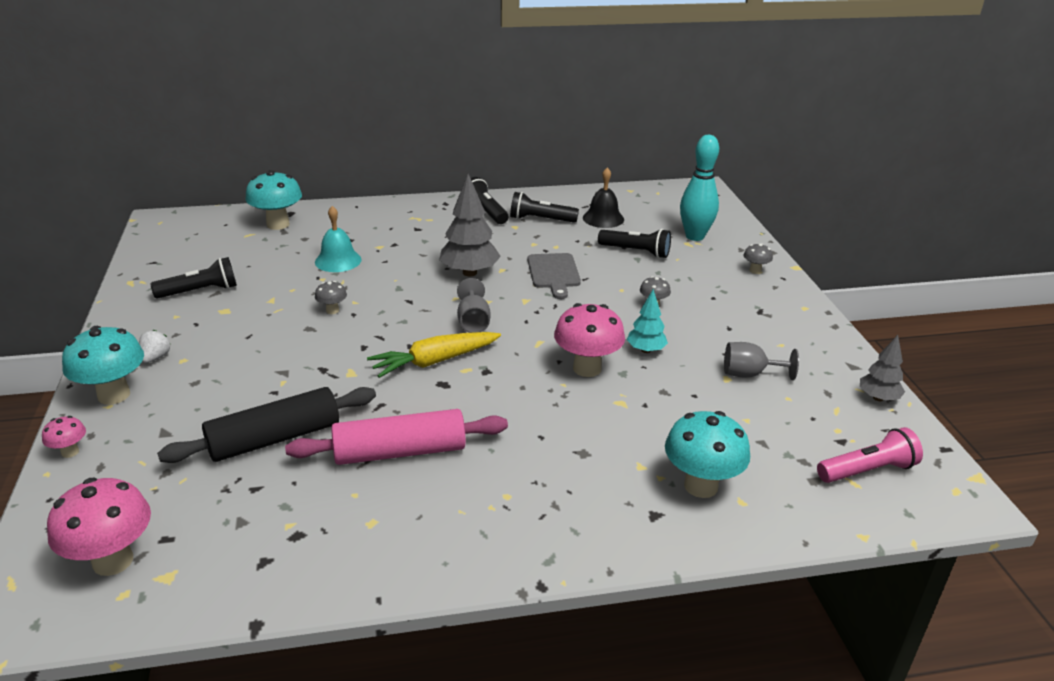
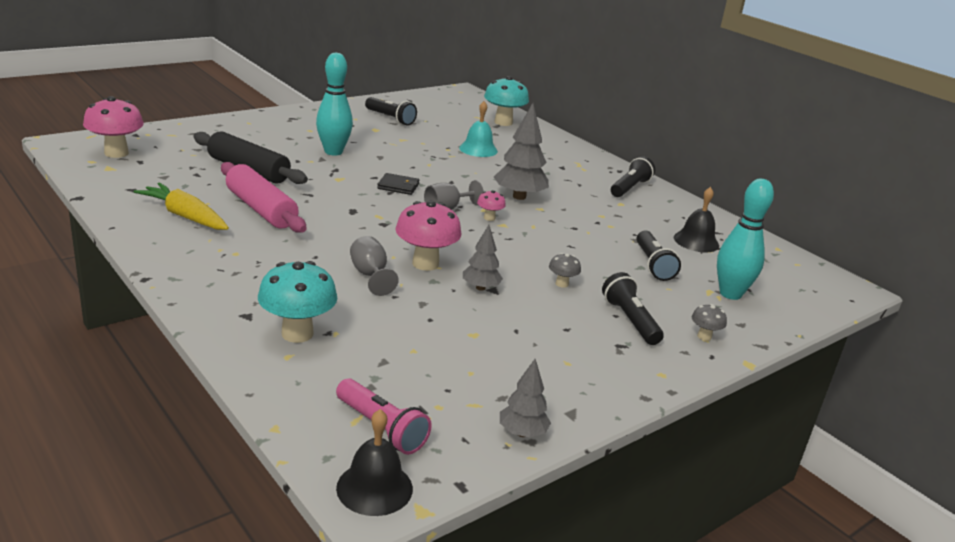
camera: 60 degrees right, 5 degrees down
(70, 452) = (200, 124): pink mushroom -> pink mushroom (489, 218)
(114, 395) = (260, 121): turquoise mushroom -> none
(155, 357) = (306, 123): white strawberry -> none
(269, 358) = (333, 152): none -> turquoise bowling pin
(332, 310) = (409, 159): grey mushroom -> none
(399, 337) = (398, 186): none -> black wallet
(434, 361) = (378, 203): yellow carrot -> yellow carrot (185, 216)
(541, 220) = (649, 213): black flashlight -> black flashlight (630, 320)
(553, 273) = (562, 231): grey cutting board -> none
(645, 350) = (480, 288): turquoise tree -> grey tree
(749, 374) = (492, 347): grey goblet -> grey goblet (370, 275)
(950, 495) = (374, 488): none -> black bell

